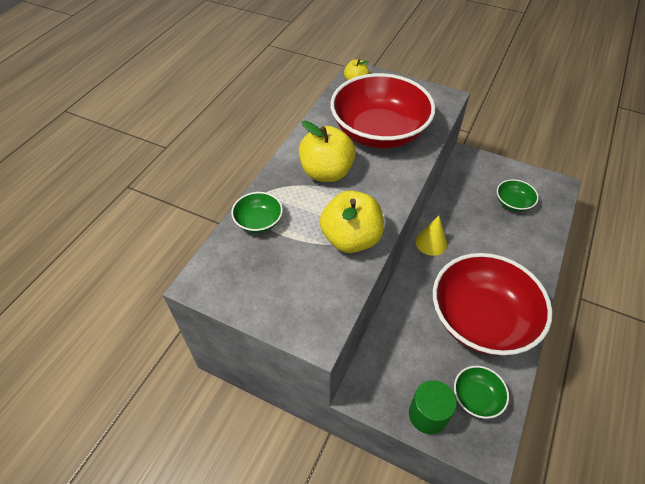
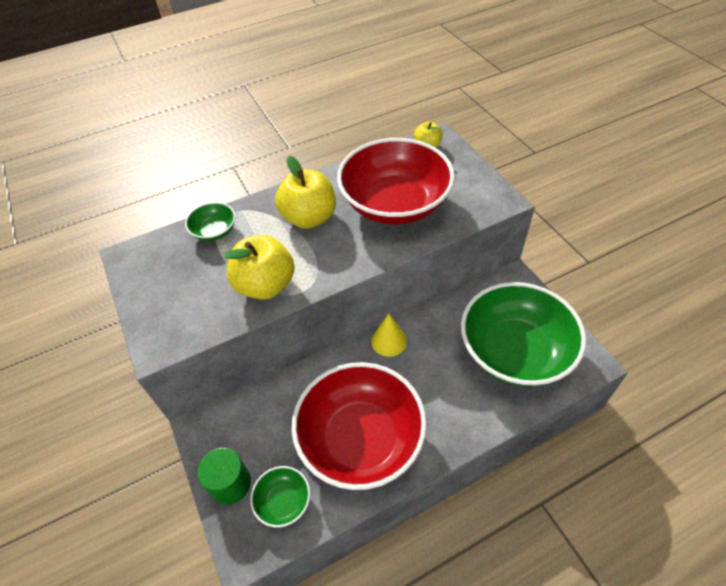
camera: 40 degrees right, 0 degrees up
(513, 203) = (515, 351): green bowl -> green bowl, size x2.31

